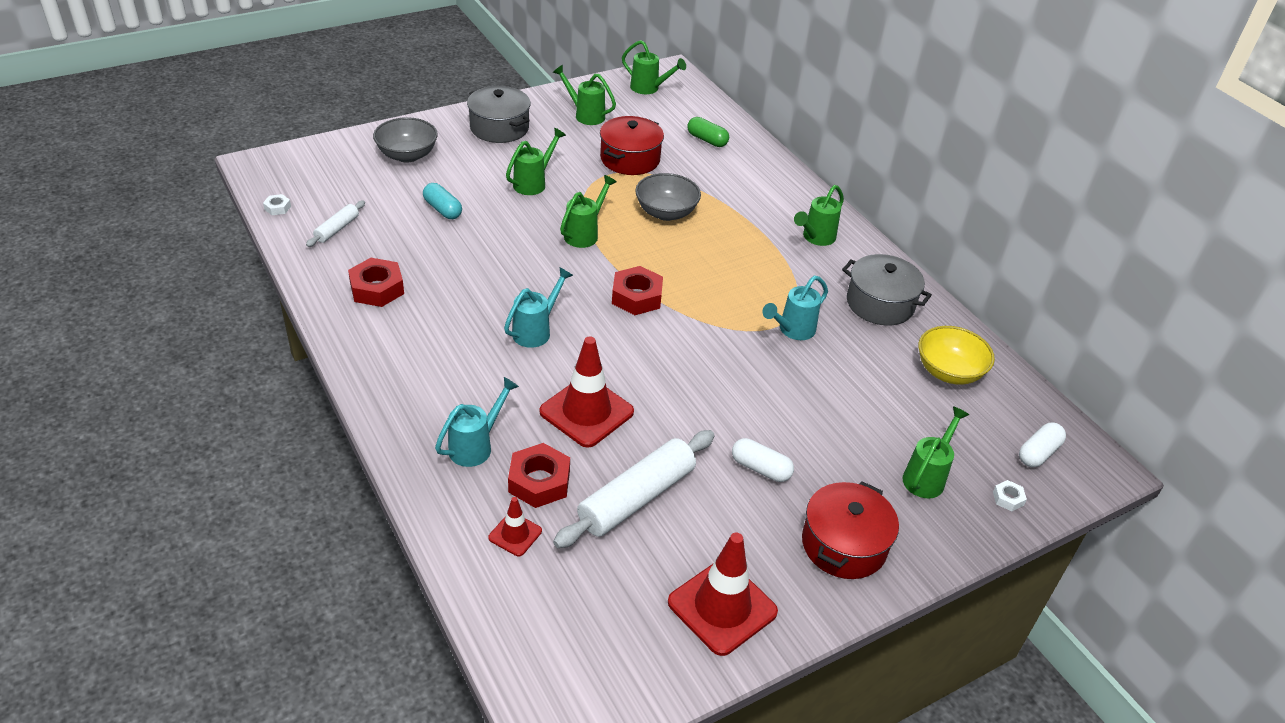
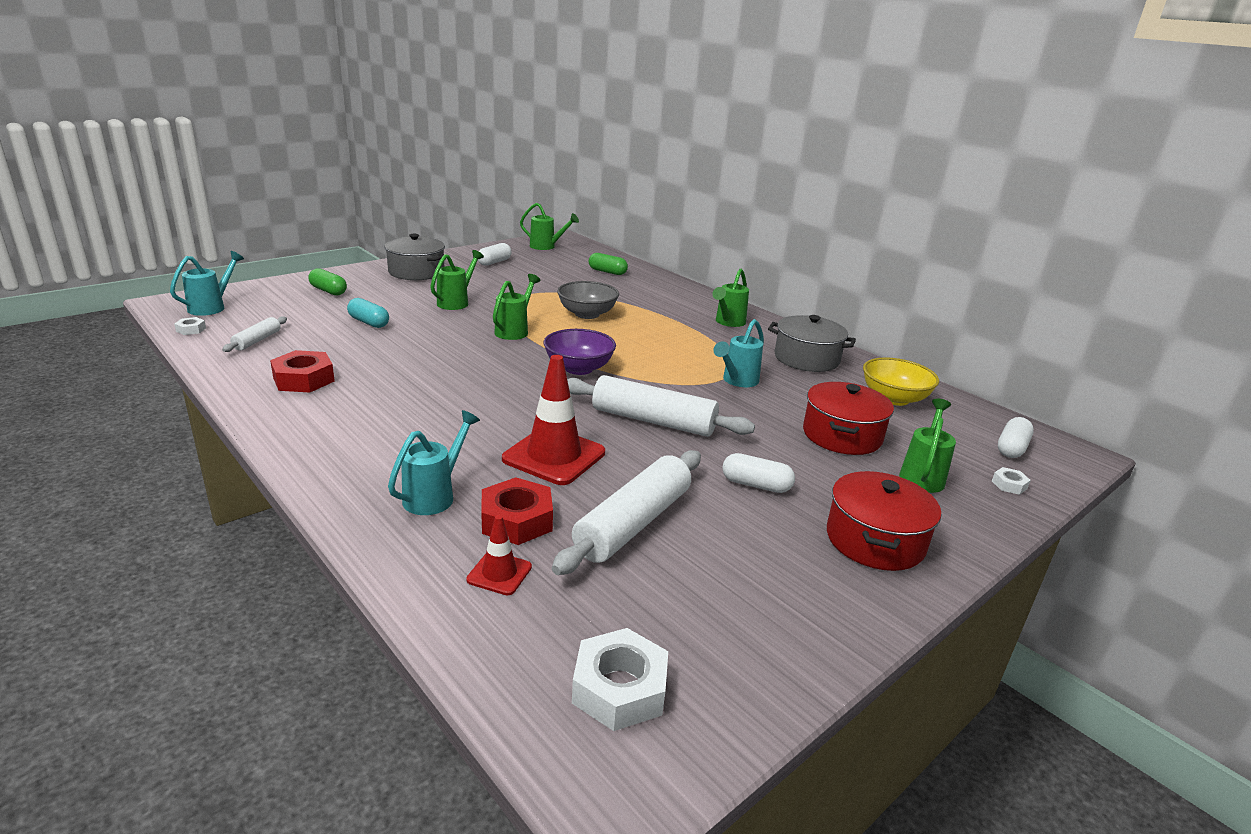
camera: 10 degrees left, 15 degrees down
(407, 155) = (328, 291): grey bowl -> green capsule
(536, 330) = (483, 398): turquoise watering can -> turquoise watering can (212, 307)
(583, 651) = (619, 688): none -> white nut
(585, 115) = (494, 262): green watering can -> white capsule
(630, 159) = (543, 285): red pot -> red pot (842, 435)
(637, 297) = (578, 368): red nut -> purple bowl
(690, 377) = (653, 421): none -> white rolling pin
(722, 607) = (772, 616): red traffic cone -> none

